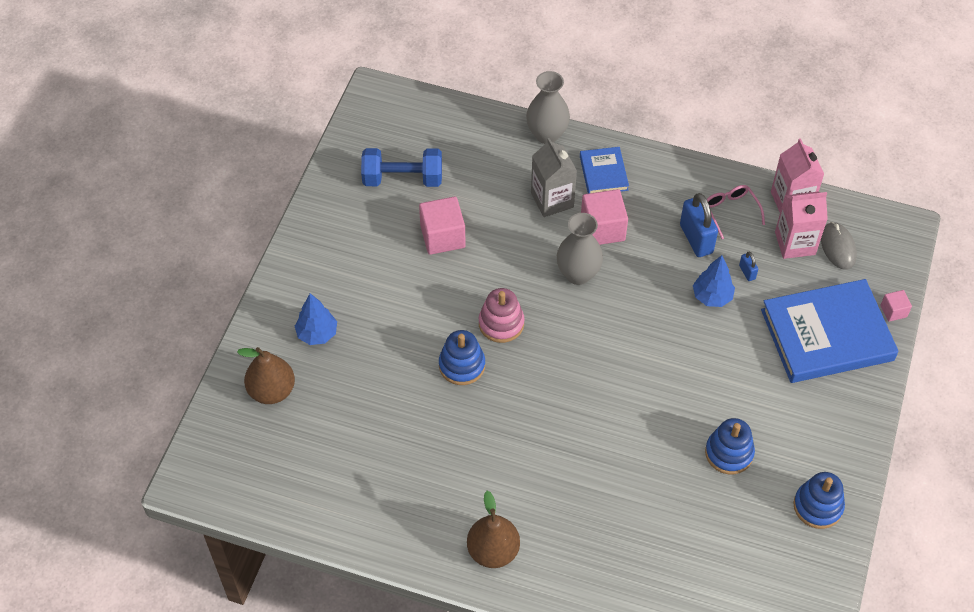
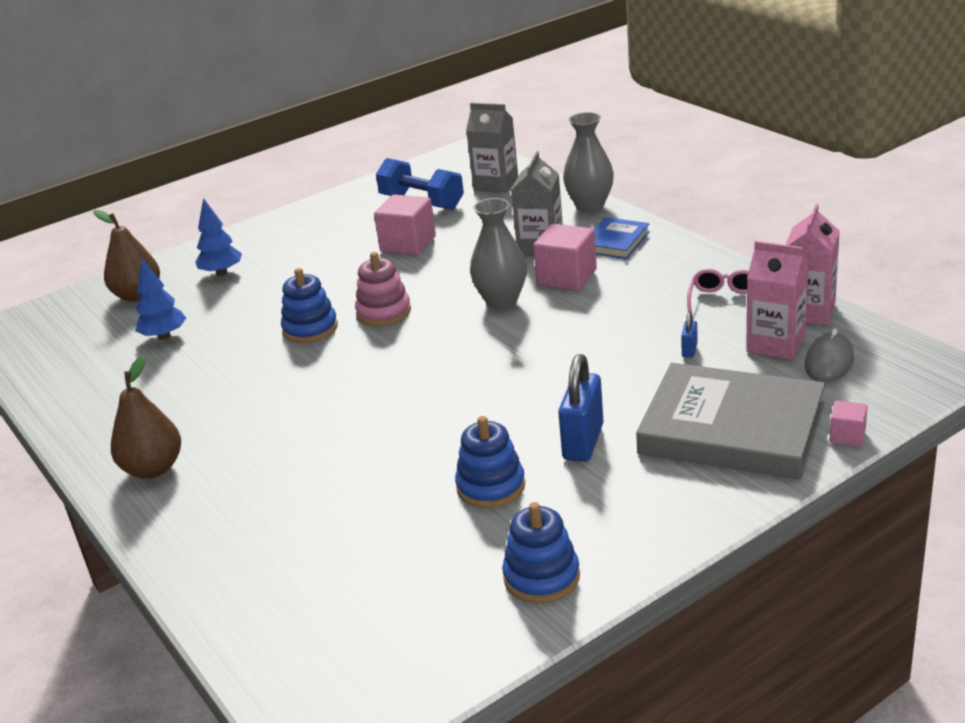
camera: 40 degrees right, 25 degrees down
(444, 132) = (496, 184): none -> grey carton
(696, 239) = (659, 310): blue padlock -> blue padlock (583, 442)
(712, 297) = (625, 357): blue tree -> blue tree (164, 336)
(827, 335) = (731, 429): blue book -> grey book

